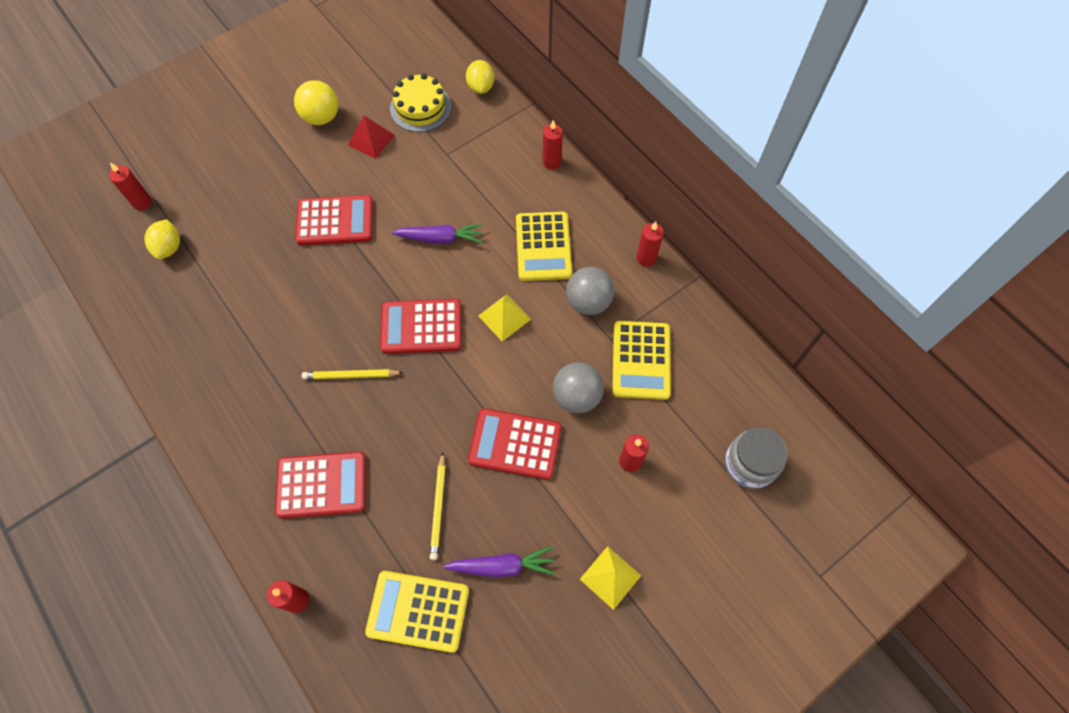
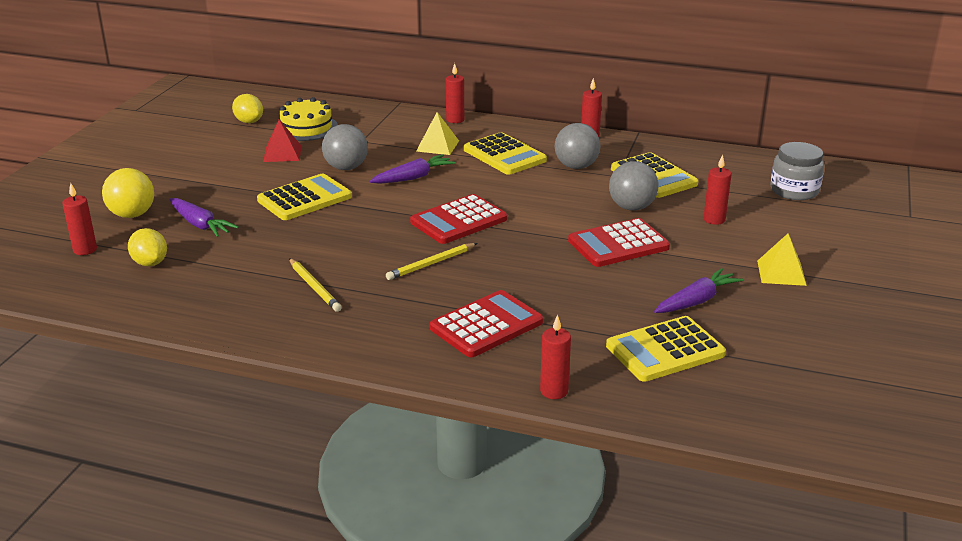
camera: 35 degrees left, 35 degrees down
(237, 214) = (200, 225): none -> purple carrot
(321, 117) = (218, 156): yellow ball -> yellow ball (132, 215)
(335, 221) = (304, 198): red calculator -> yellow calculator
(401, 191) = (346, 168): none -> grey ball
(438, 508) = (604, 296): yellow pencil -> yellow pencil (314, 287)
(481, 87) = (346, 106): yellow lemon -> yellow lemon (249, 122)
(504, 317) = (521, 194): yellow pyramid -> yellow pyramid (437, 146)

